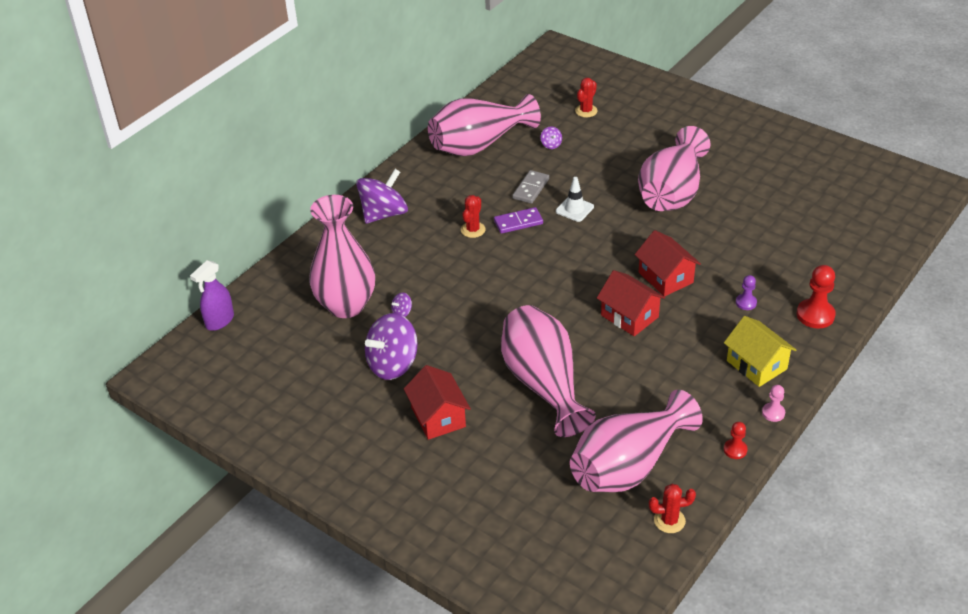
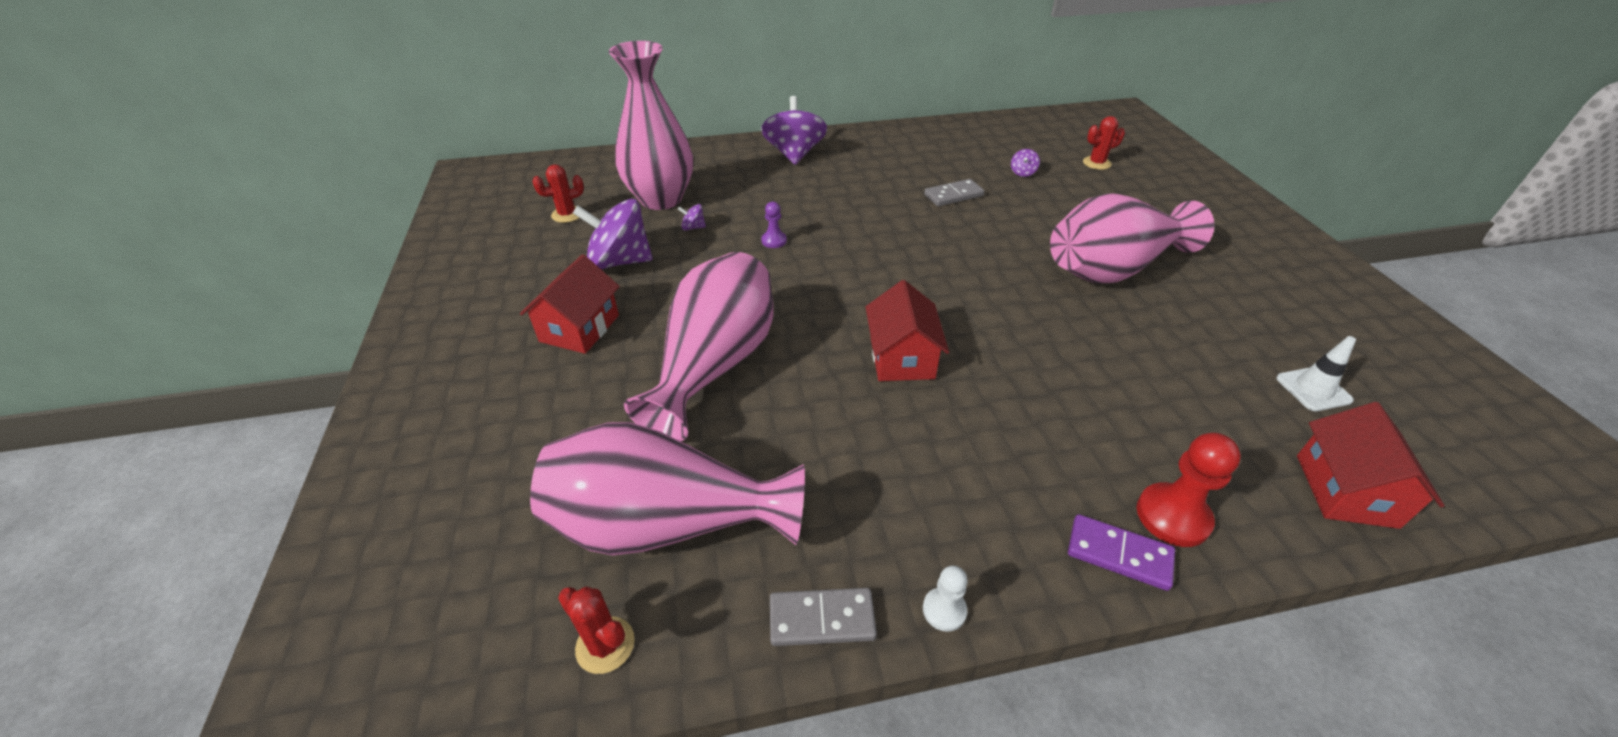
camera: 40 degrees right, 0 degrees up
(219, 321) = (563, 162): purple spray bottle -> none
(384, 214) = (794, 154): purple spinning top -> purple spinning top turned 90 degrees counterclockwise
(473, 230) = (851, 200): red cactus -> red cactus (567, 215)
(479, 145) = (950, 145): pink vase -> none
(518, 222) = (902, 214): purple domino -> purple domino (1119, 554)
(574, 209) = (976, 231): white traffic cone -> white traffic cone (1313, 389)
(665, 277) = (998, 344): red house -> red house (1345, 490)
(735, 450) = (822, 619): red pawn -> grey domino
(746, 303) = (1075, 433): purple pawn -> purple pawn (774, 241)
(756, 365) = (998, 522): yellow house -> none
(773, 413) = (944, 610): pink pawn -> white pawn

